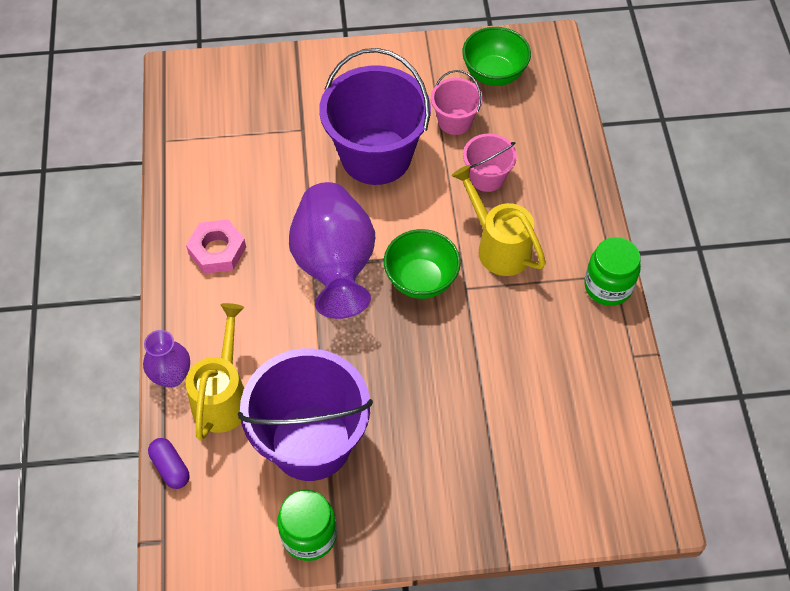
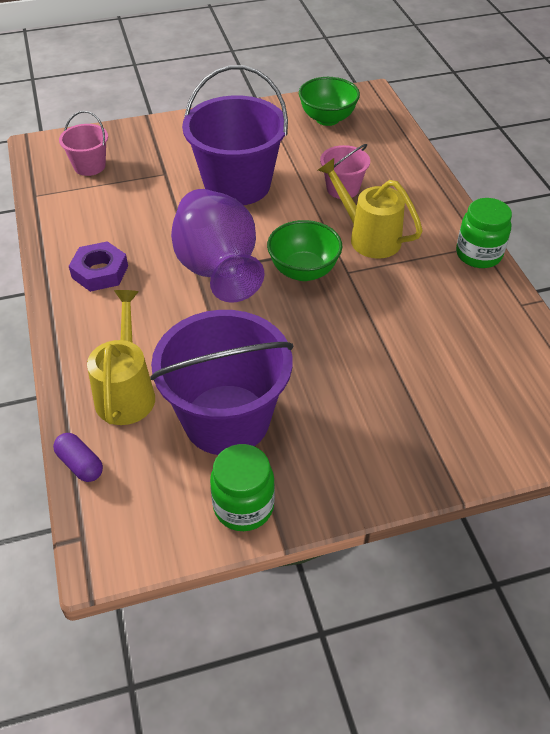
camera: 10 degrees left, 10 degrees down
(171, 376) = (69, 381): purple vase -> none
(217, 250) = (100, 272): pink nut -> purple nut
(455, 121) = (302, 153): pink bucket -> pink bucket (89, 166)

